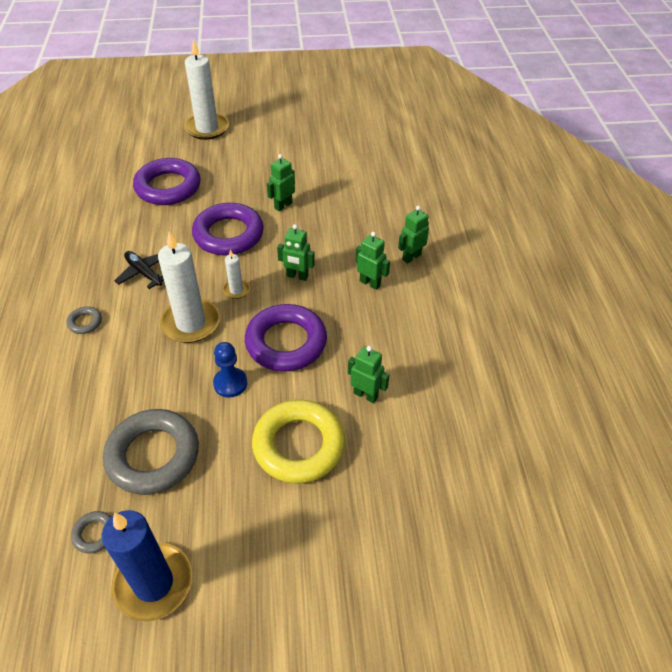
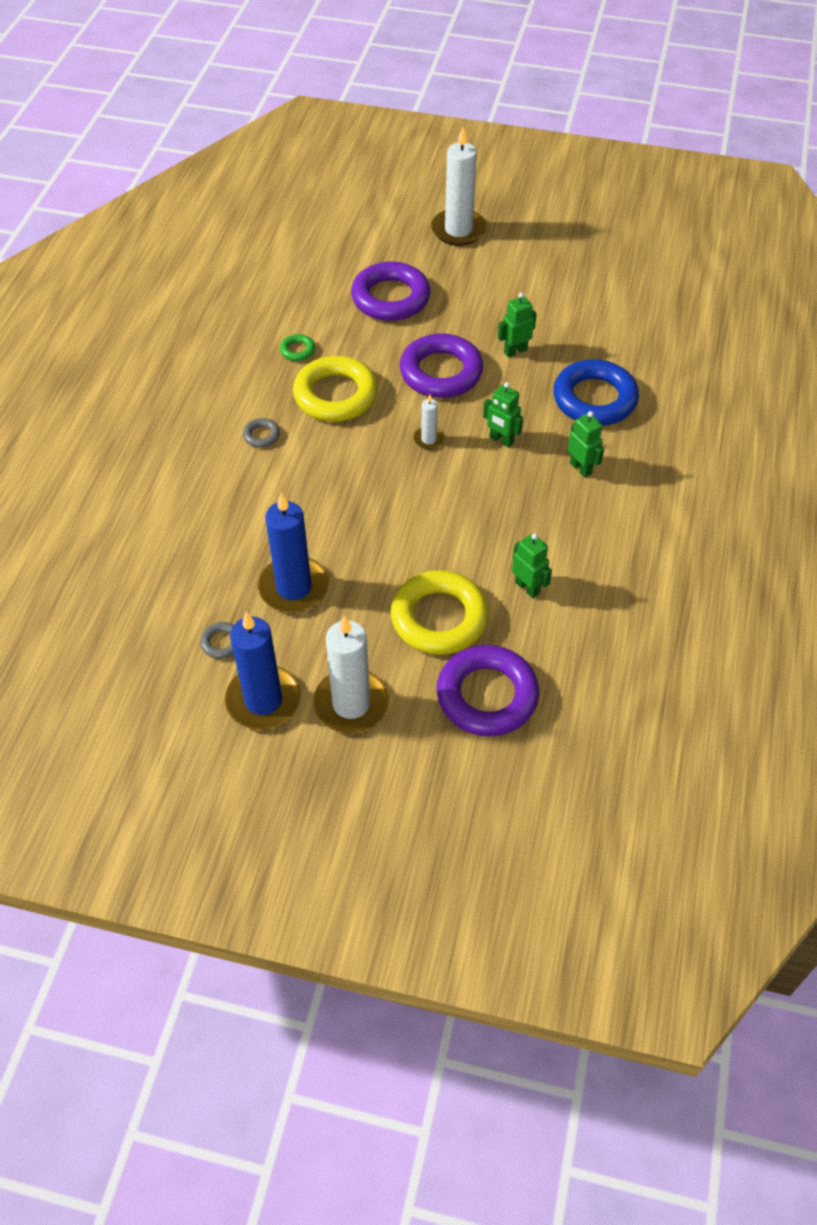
camera: 20 degrees right, 5 degrees up
(99, 244) = (297, 350): none -> green ring
(144, 273) = (335, 395): black plane -> yellow ring
(153, 455) = (294, 587): grey ring -> blue candle
(190, 323) = (369, 463): white candle -> white candle (351, 704)
(230, 383) = (390, 538): blue pawn -> none
(286, 342) = (463, 510): purple ring -> purple ring (487, 695)
(359, 227) = (594, 399): none -> blue ring
(411, 257) = (641, 449): green robot -> none

